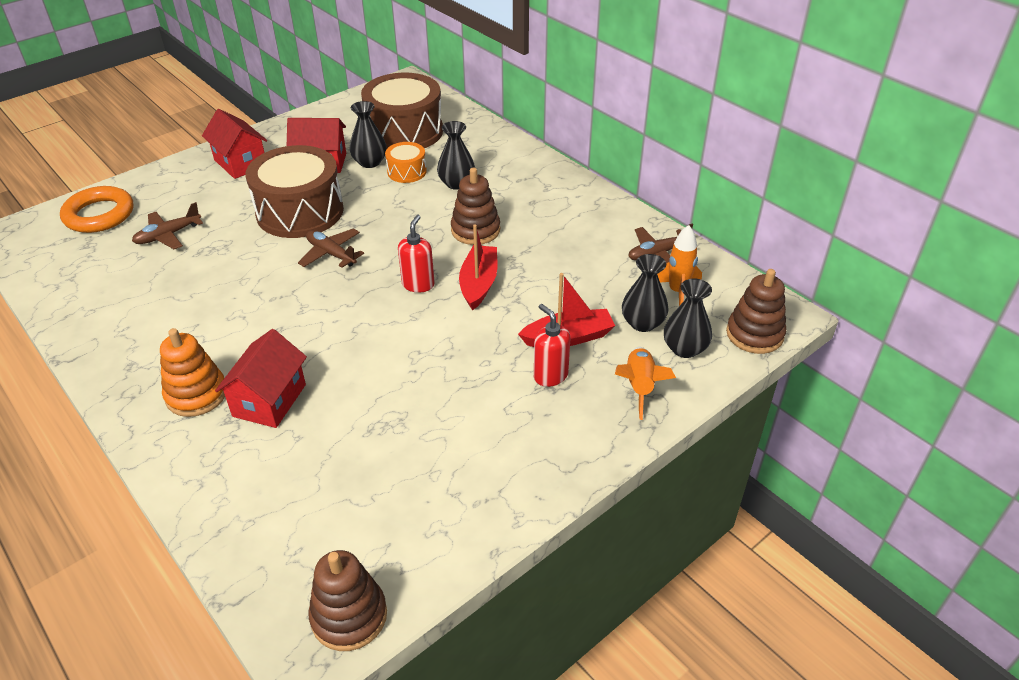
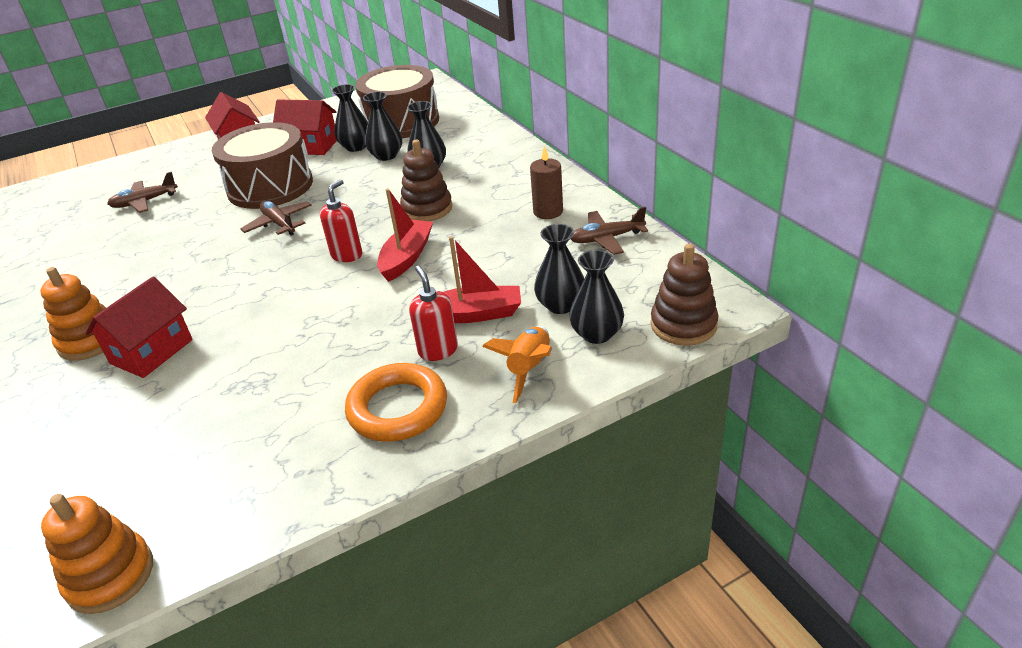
camera: 15 degrees right, 5 degrees down
(99, 215) = (97, 183): orange ring -> orange ring (398, 408)
(349, 616) = (110, 576): brown stacking toy -> orange stacking toy
(407, 172) = (386, 155): orange drum -> black vase
(593, 228) = (548, 212): none -> brown candle
(677, 292) = (612, 276): orange rocket -> none

